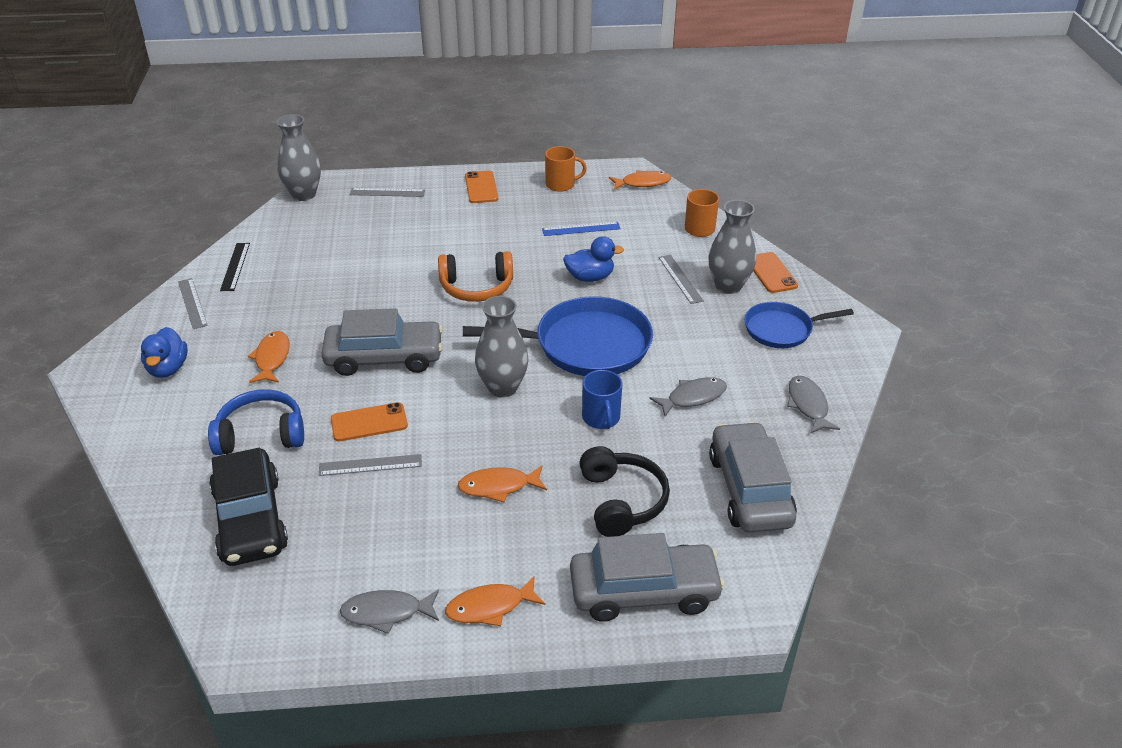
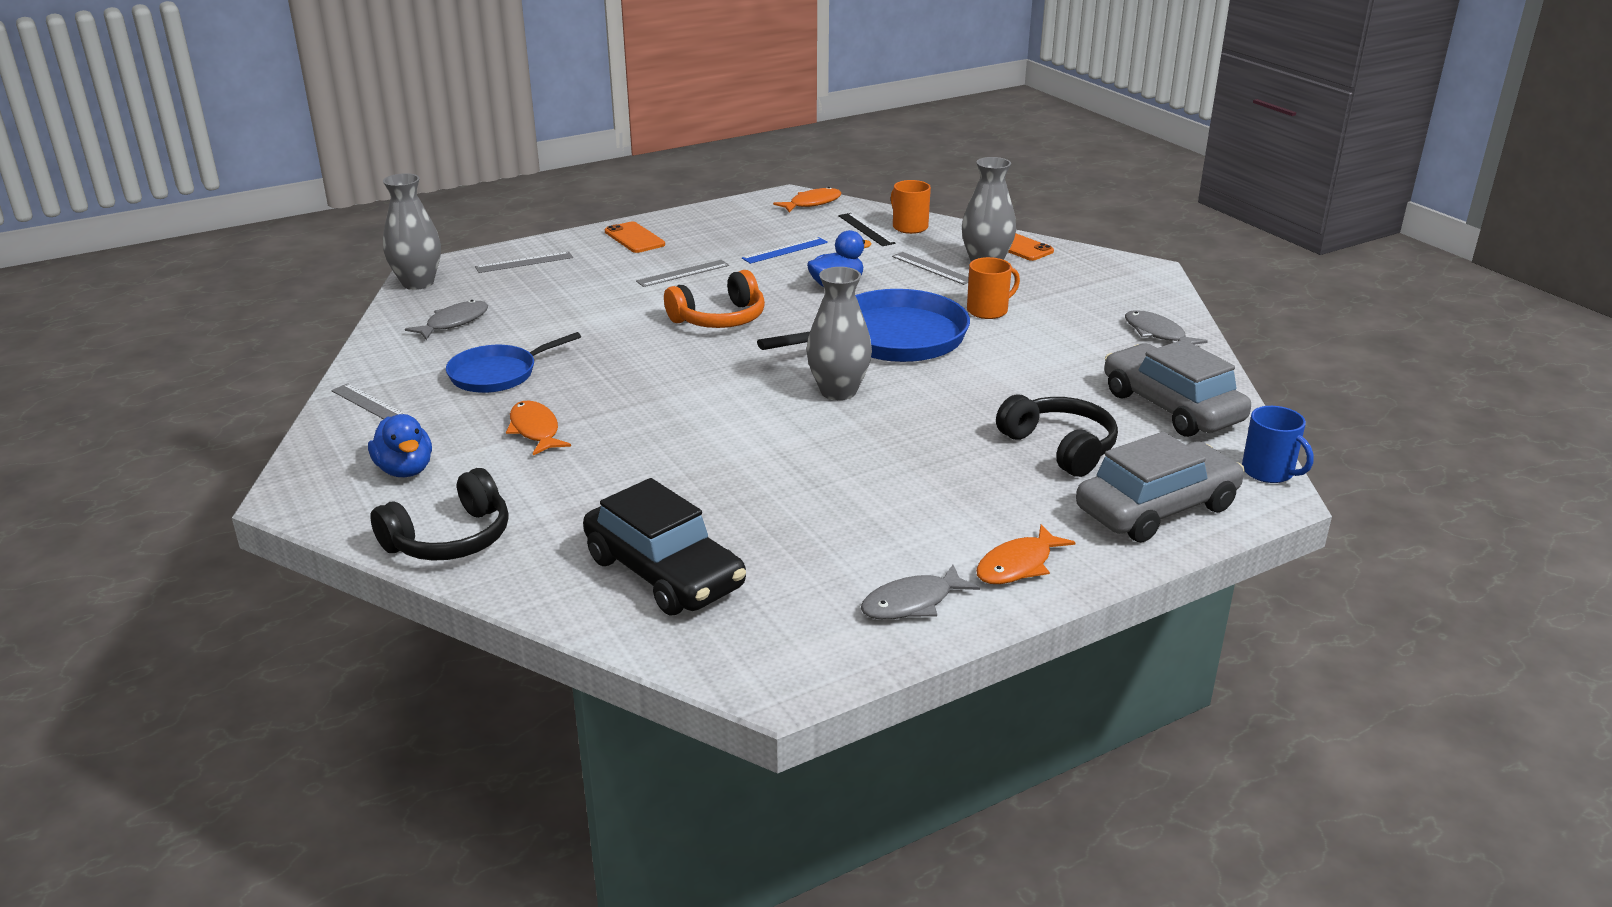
camera: 25 degrees left, 10 degrees down
(148, 440) = (450, 539): none -> black headphones
(235, 266) = (396, 362): black ruler -> black ruler (866, 229)
(261, 434) = (595, 498): blue headphones -> none
(369, 422) = (717, 455): orange phone -> none
(370, 465) = (758, 489): grey ruler -> grey ruler (683, 273)
(384, 357) = (675, 398): grey car -> none
(498, 486) = (921, 470): orange fish -> none
(561, 184) = (724, 220): orange mug -> orange mug (988, 310)
(601, 418) = (969, 390): blue mug -> blue mug (1269, 472)
(693, 397) = (1043, 353): grey fish -> grey fish (454, 322)
(781, 329) = (1072, 285): blue pan -> blue pan (497, 374)

